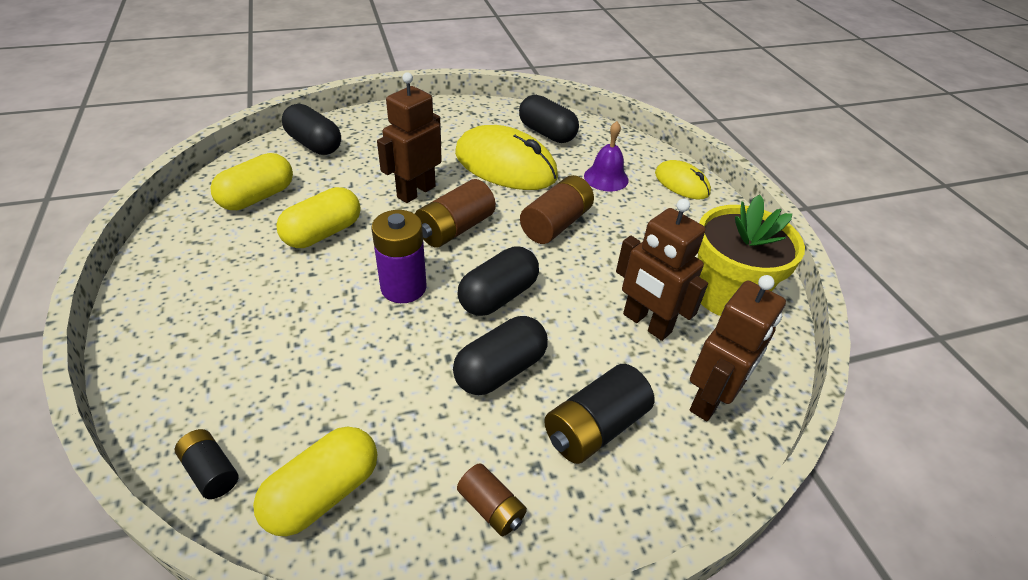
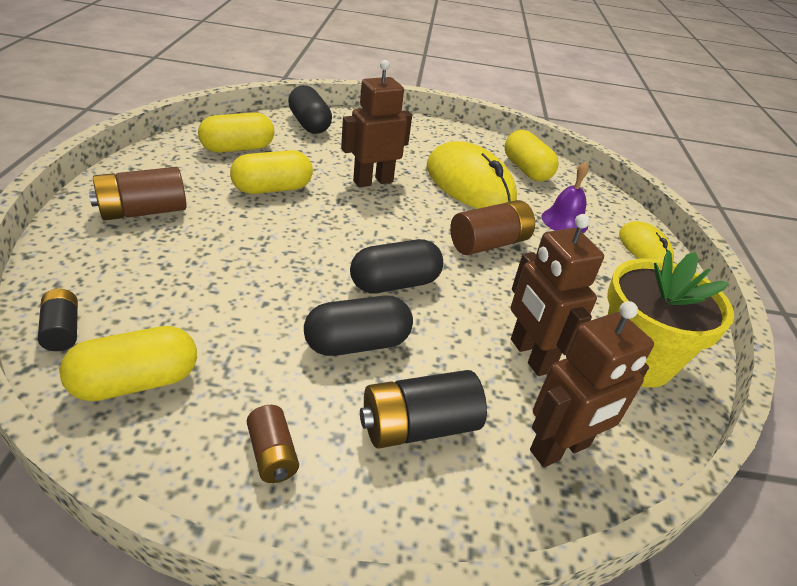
camera: 20 degrees right, 5 degrees down
(403, 287) = (313, 249): purple battery -> none
(455, 229) = (389, 219): brown battery -> brown battery (143, 211)
(547, 133) = (526, 170): black capsule -> yellow capsule

